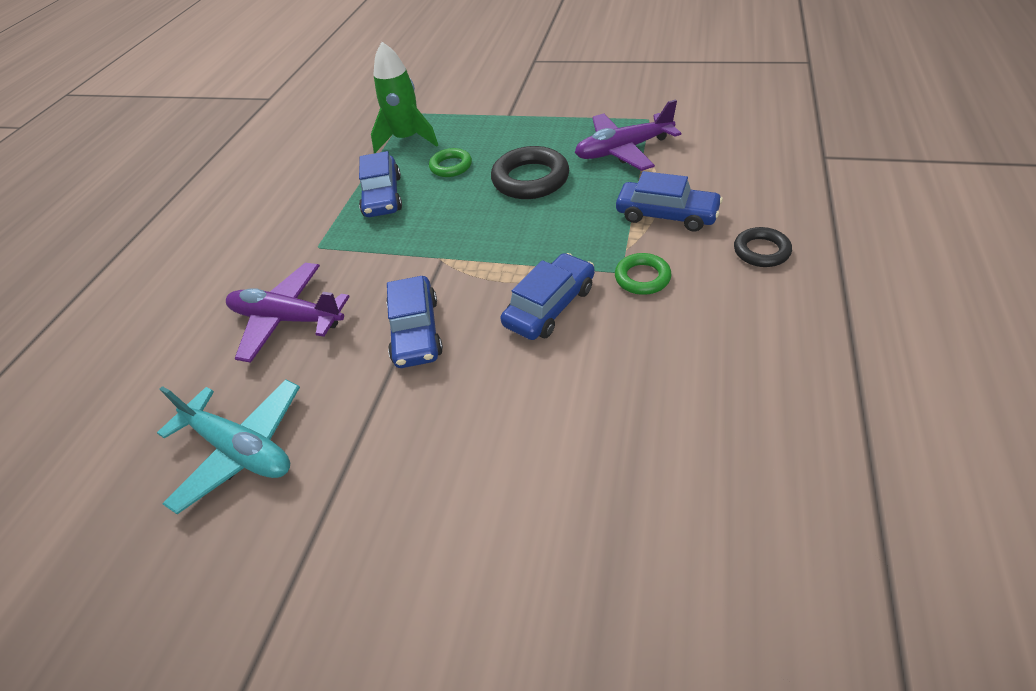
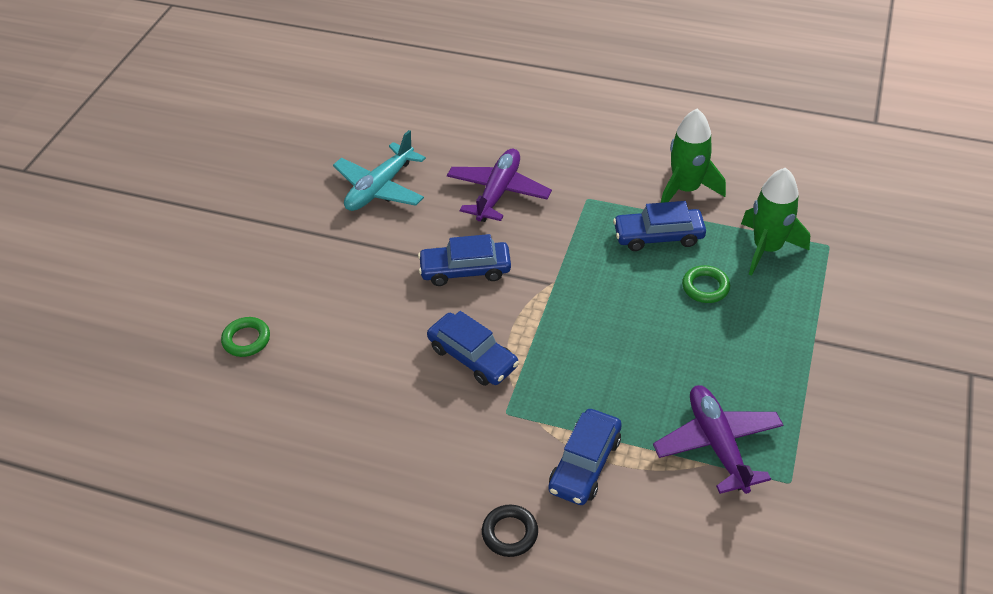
camera: 90 degrees right, 0 degrees up
(322, 185) = (686, 189): none -> green rocket
(530, 179) = (670, 354): black ring -> none
(642, 277) = (493, 428): green ring -> green ring (246, 340)

